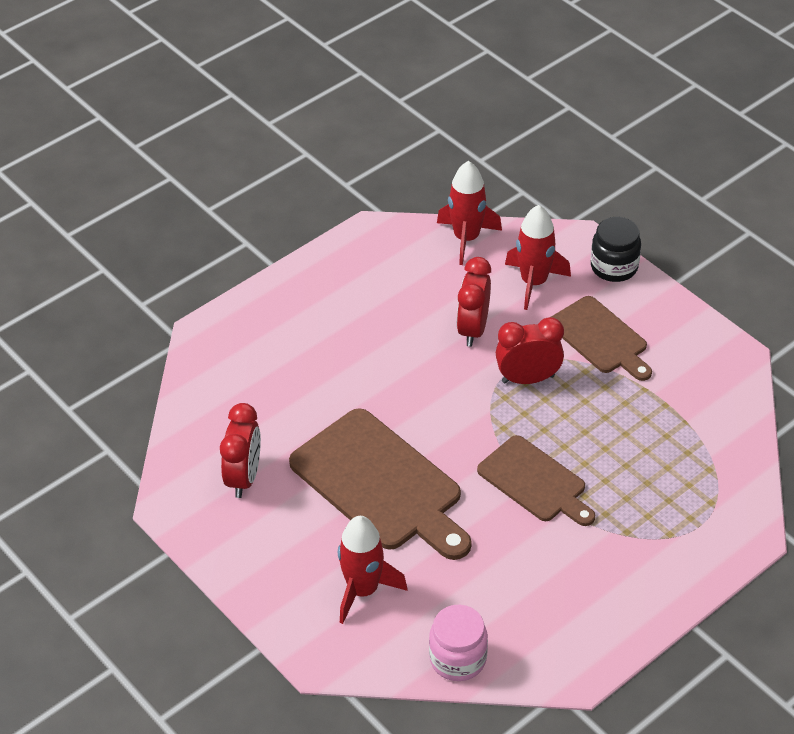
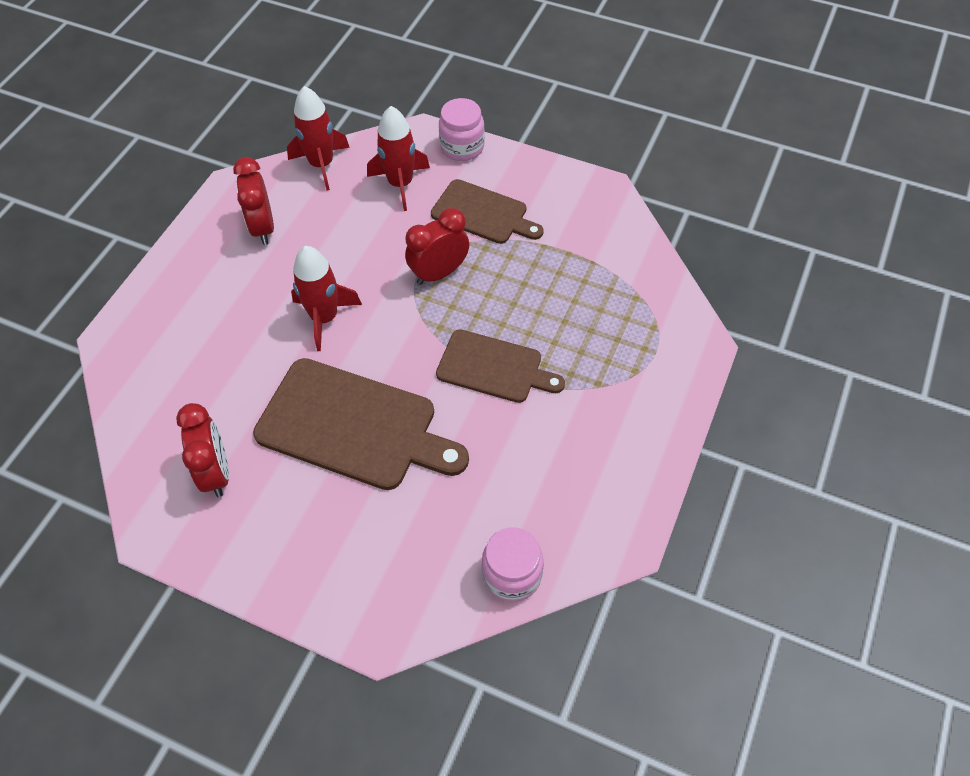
camera: 25 degrees left, 10 degrees up
(363, 590) = (387, 542): red rocket -> red rocket (324, 318)
(473, 329) = (367, 245): red clock -> red clock (263, 228)
(614, 267) = (462, 147): black jar -> pink jar

